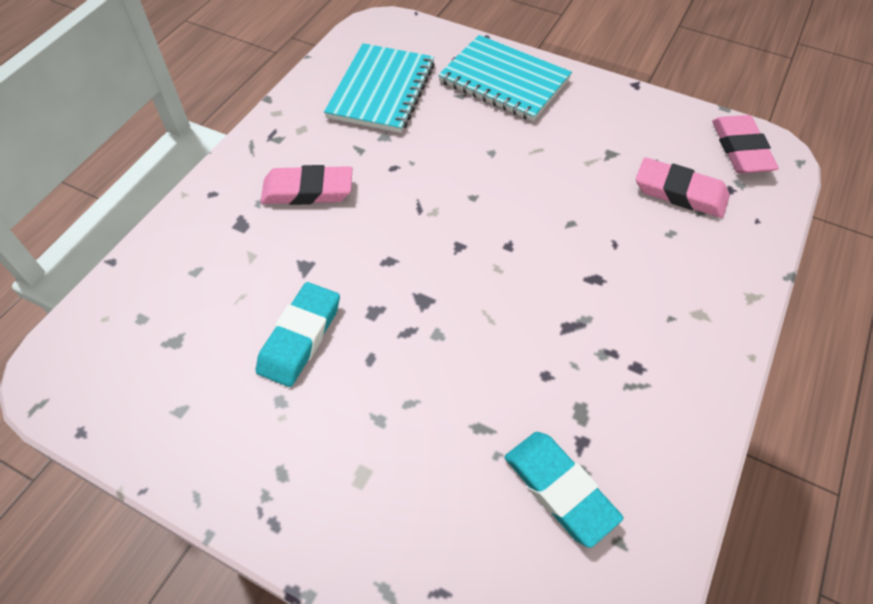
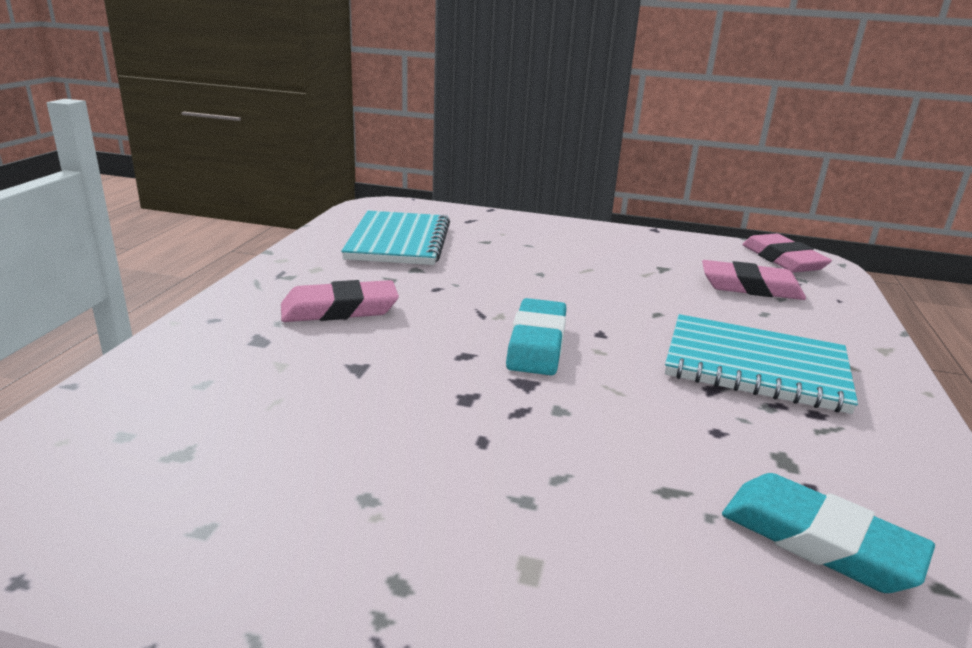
camera: 15 degrees left, 30 degrees down
(300, 337) = (375, 430): turquoise eraser -> turquoise eraser (537, 343)
(504, 81) = (525, 231): turquoise notebook -> turquoise notebook (755, 367)

